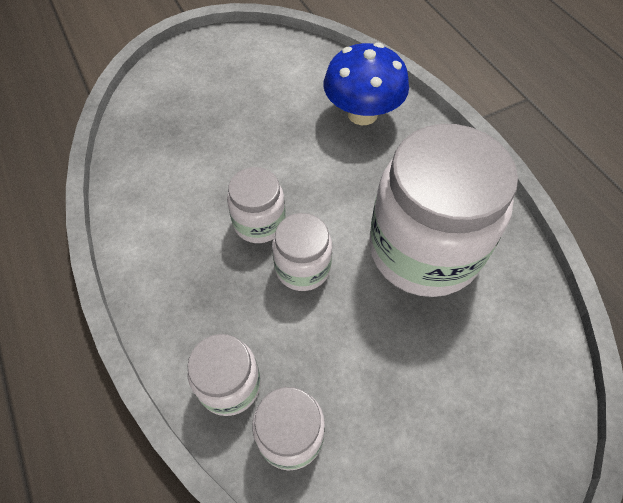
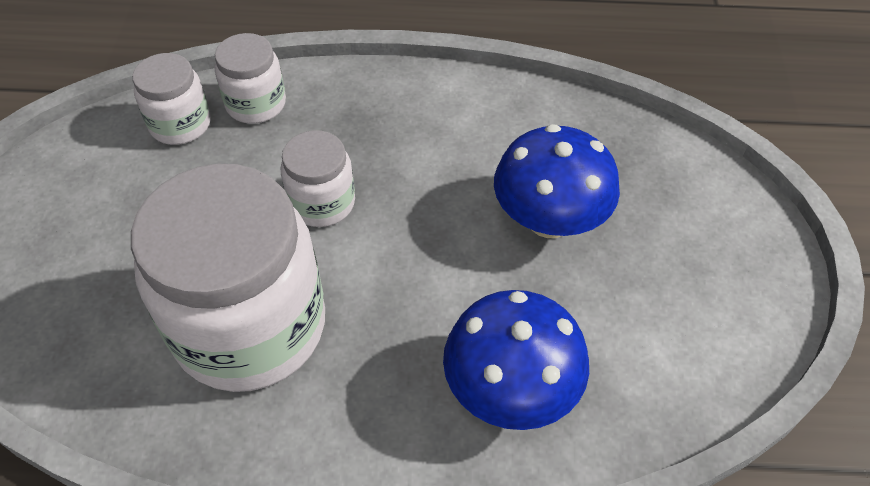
camera: 120 degrees right, 5 degrees down
(235, 140) = (549, 220): none -> blue mushroom
(259, 223) = (406, 191): white jar -> none

